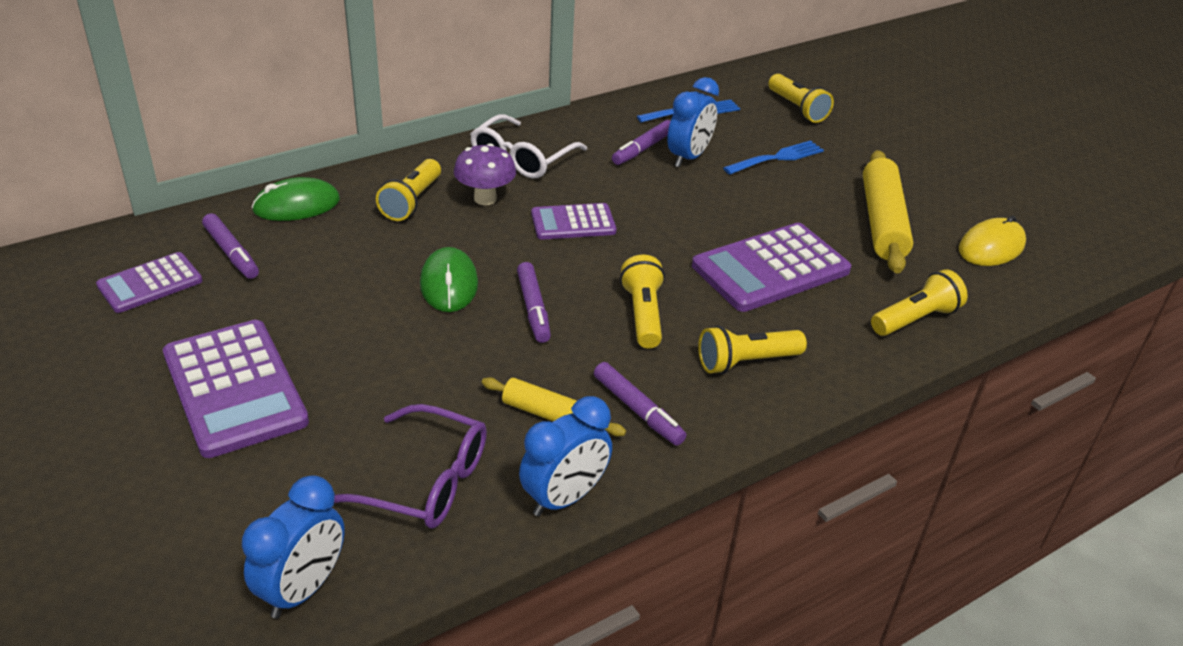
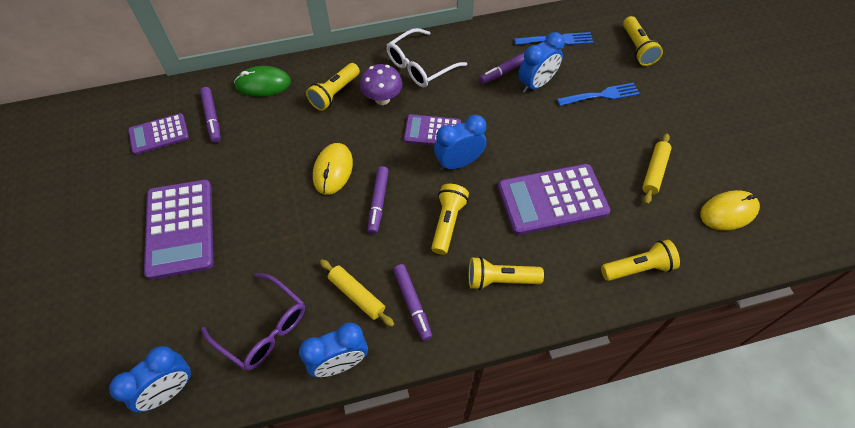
camera: 20 degrees right, 20 degrees up
(449, 284) = (333, 170): green mouse -> yellow mouse
(626, 250) = (458, 163): none -> blue clock
(883, 222) = (654, 172): yellow rolling pin -> yellow rolling pin, size x0.59

